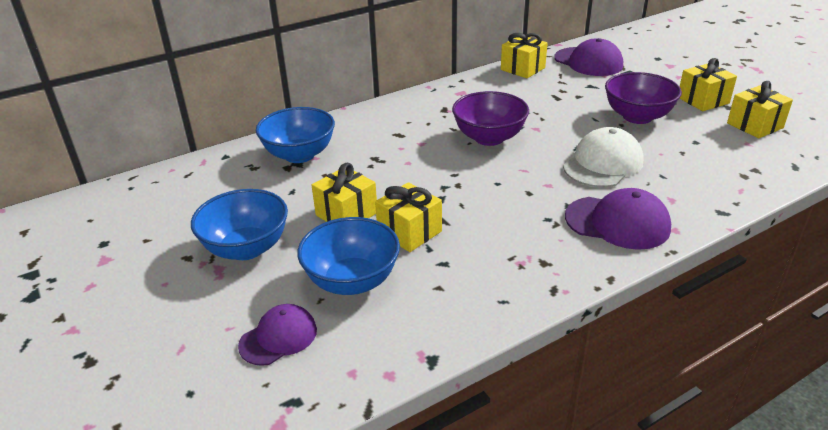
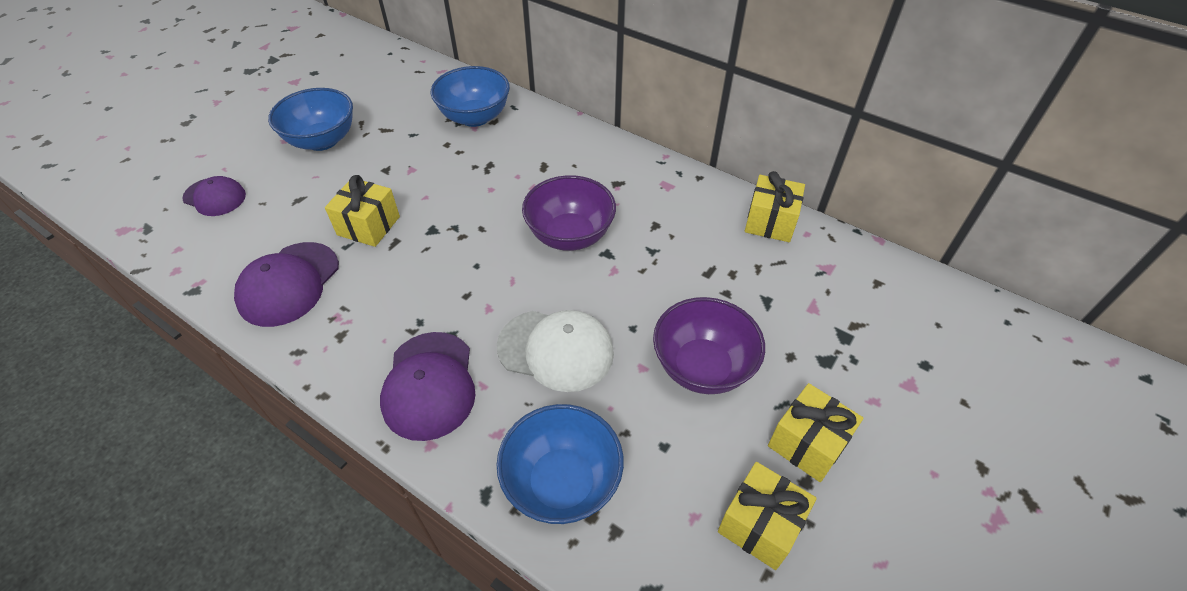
camera: 65 degrees right, 15 degrees up
(346, 214) = (386, 178): yellow gift -> none
(352, 281) = (289, 213): blue bowl -> blue bowl (562, 482)
(588, 62) = (844, 284): purple cap -> purple cap (289, 284)

